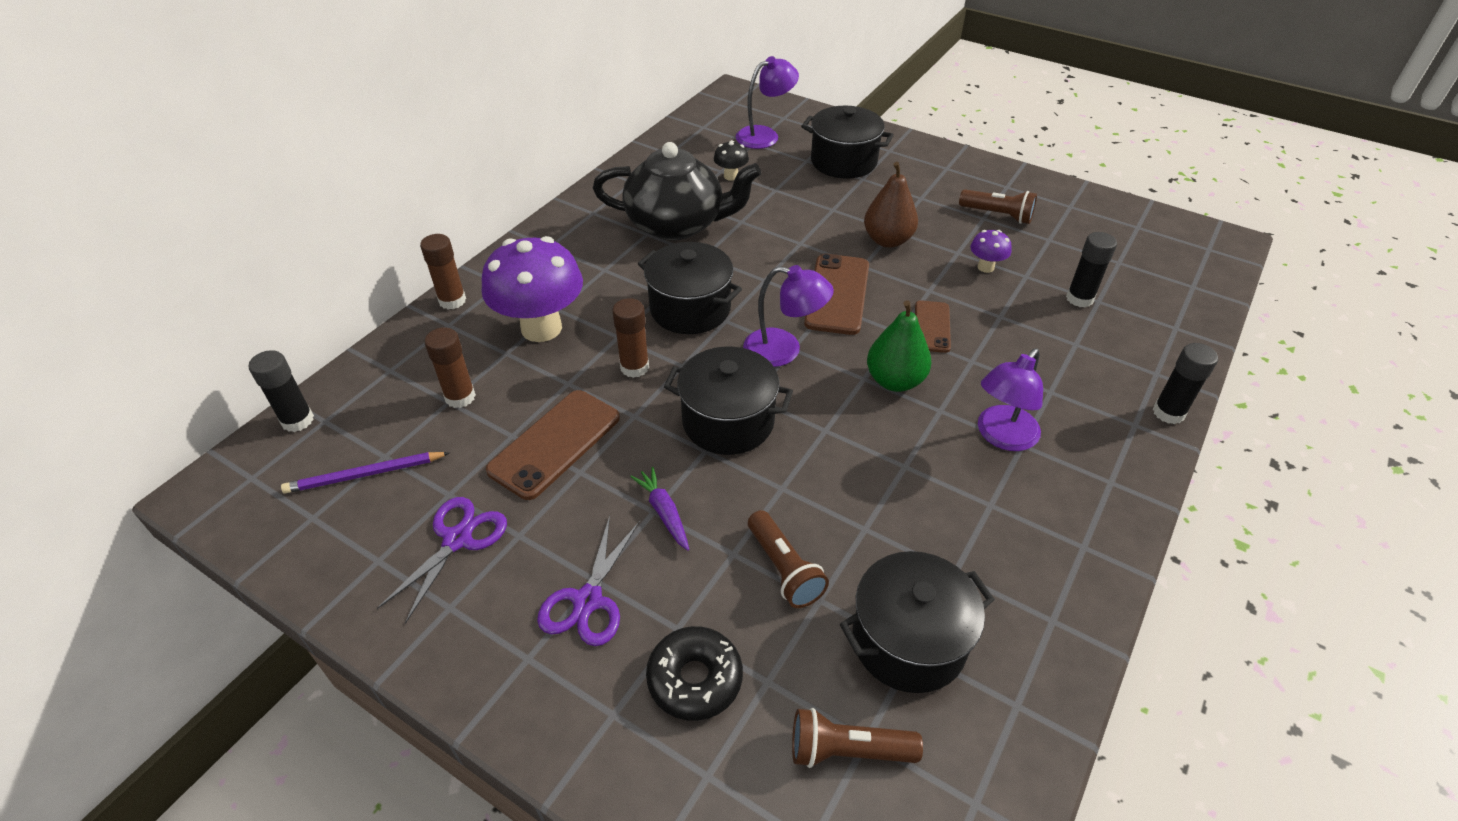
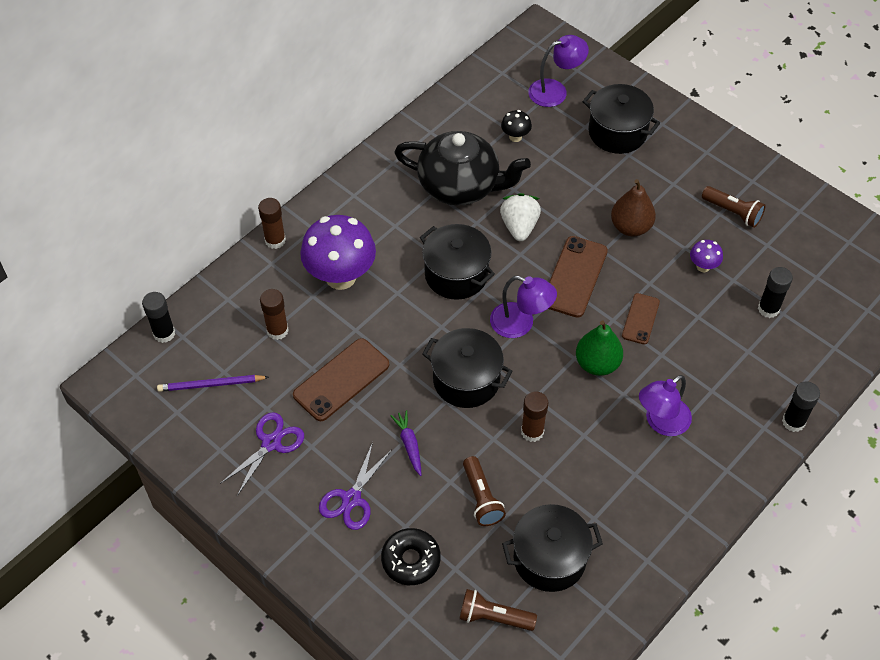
camera: 10 degrees right, 10 degrees up
(634, 367) = (406, 323): brown glue stick -> brown glue stick (532, 432)
(756, 254) = (519, 226): none -> white strawberry

